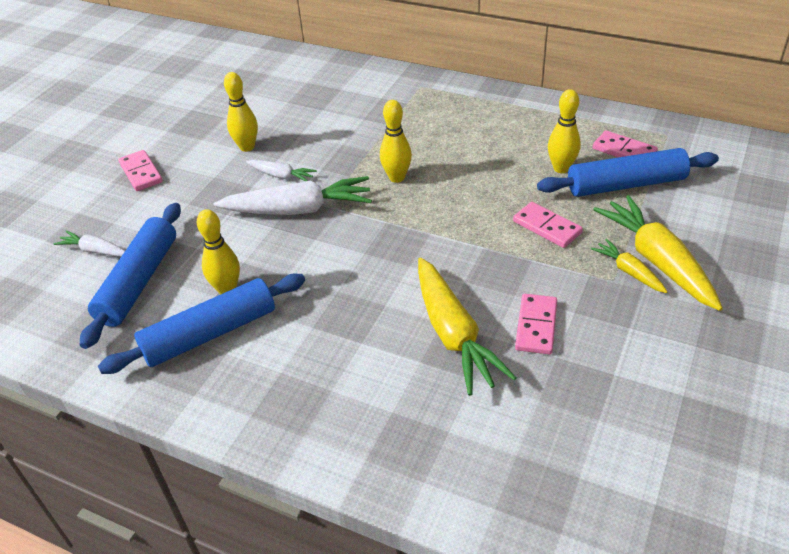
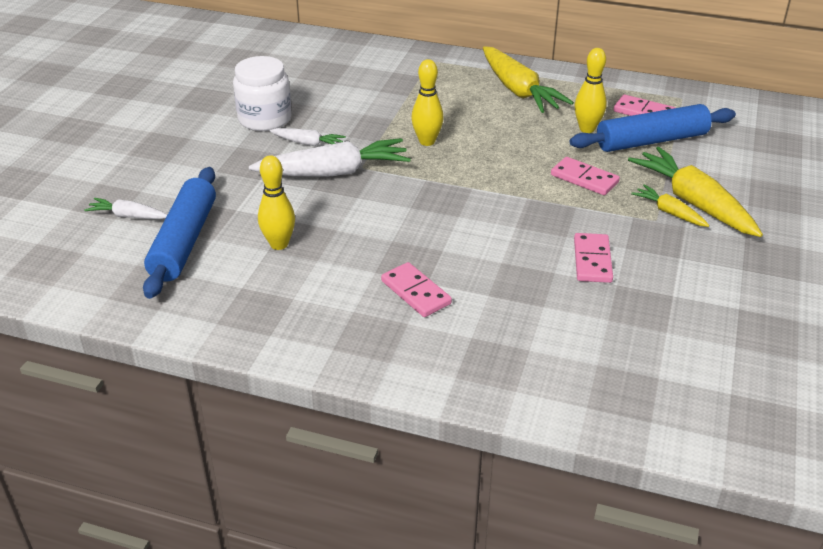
camera: 10 degrees left, 5 degrees down
(141, 173) = (157, 145): pink domino -> pink domino (415, 292)
(210, 334) = (272, 283): blue rolling pin -> none
(247, 147) = (265, 119): yellow bowling pin -> white jar
(453, 335) = (515, 271): yellow carrot -> yellow carrot (519, 91)

